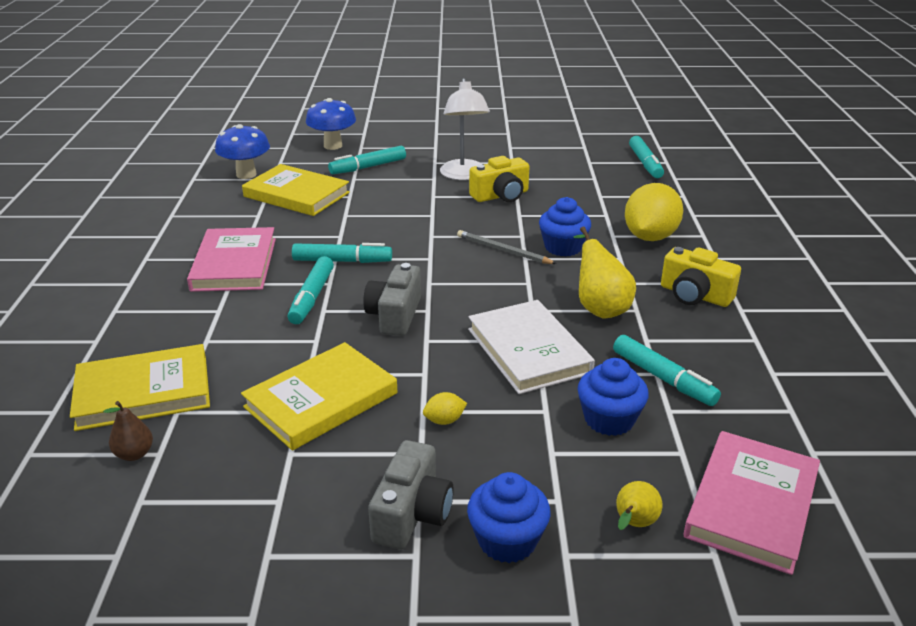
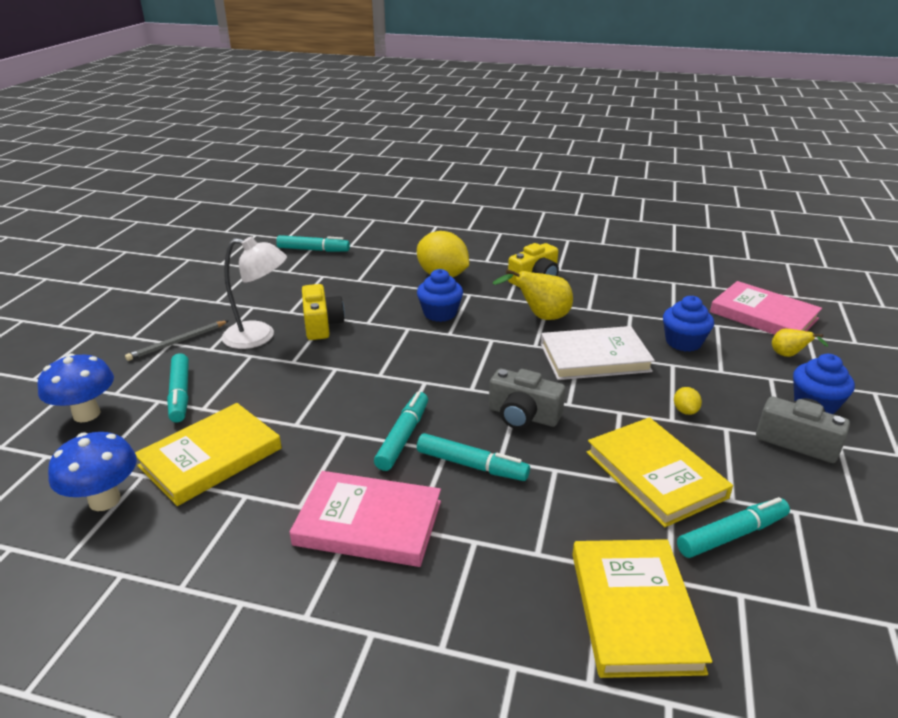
camera: 75 degrees left, 0 degrees up
(134, 454) = (744, 615): brown pear -> none
(503, 250) = (430, 341): grey pencil -> grey pencil (177, 342)
(663, 378) = (637, 313): turquoise marker -> turquoise marker (732, 535)

